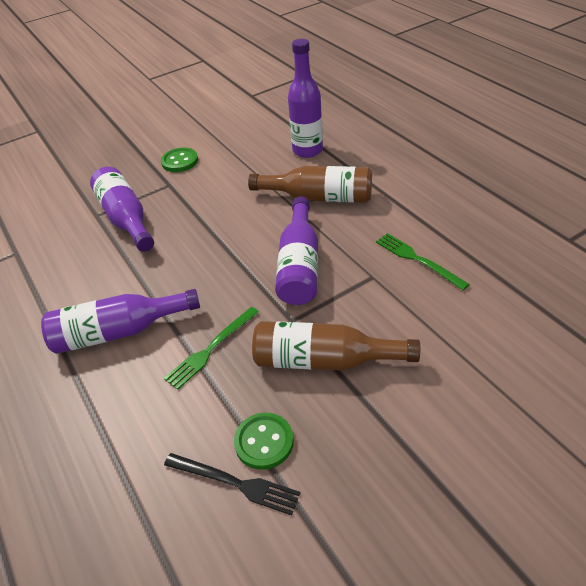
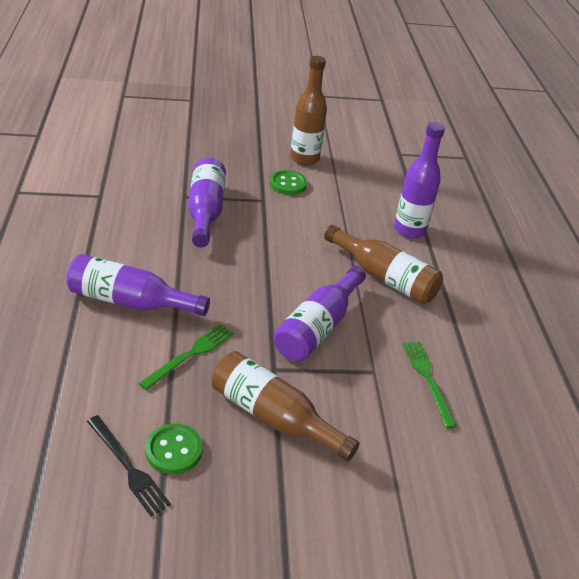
camera: 20 degrees right, 5 degrees down
(177, 134) = (304, 158): none -> brown bottle
(211, 349) = (190, 355): green fork -> green fork turned 150 degrees clockwise

